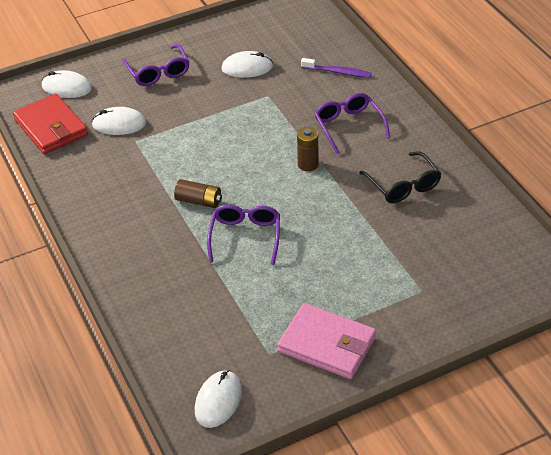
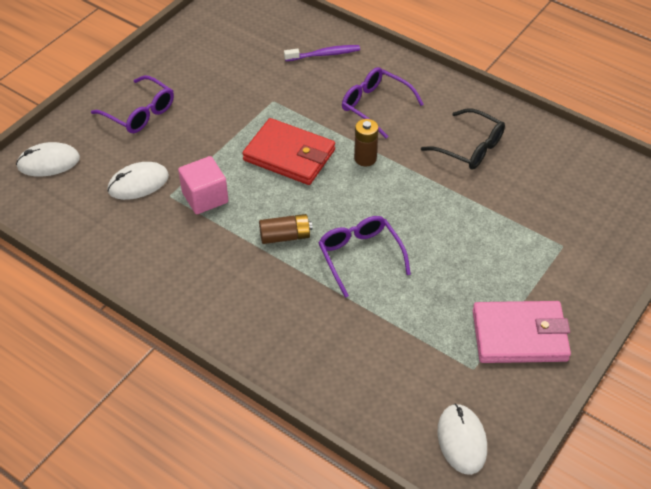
camera: 30 degrees left, 5 degrees up
(51, 127) = (63, 213): red wallet -> red wallet (289, 155)
(160, 151) = (205, 197): none -> pink cube
(247, 67) = (230, 78): white mouse -> none

